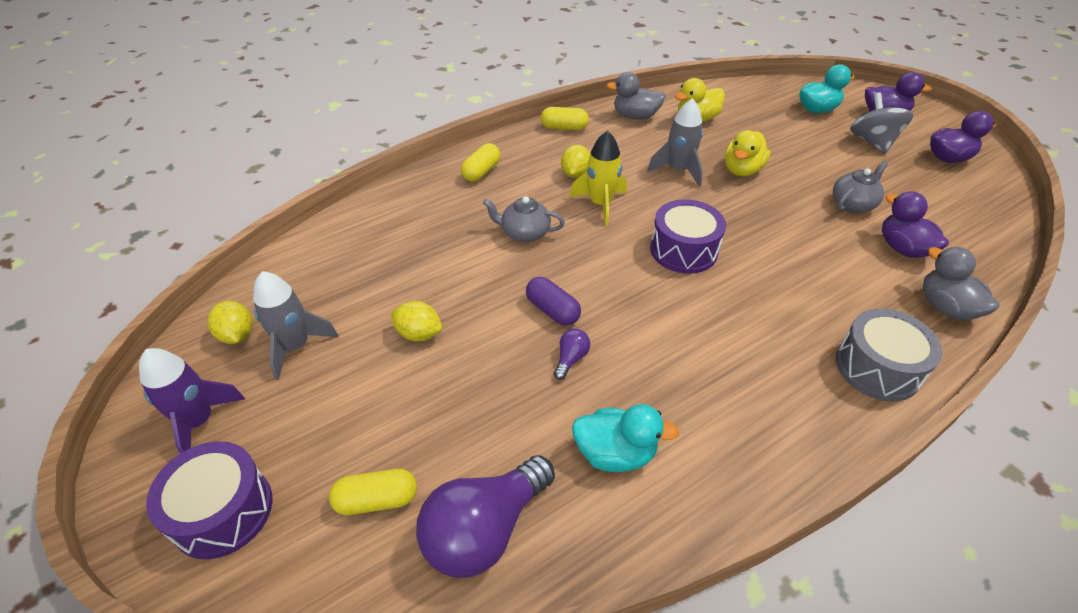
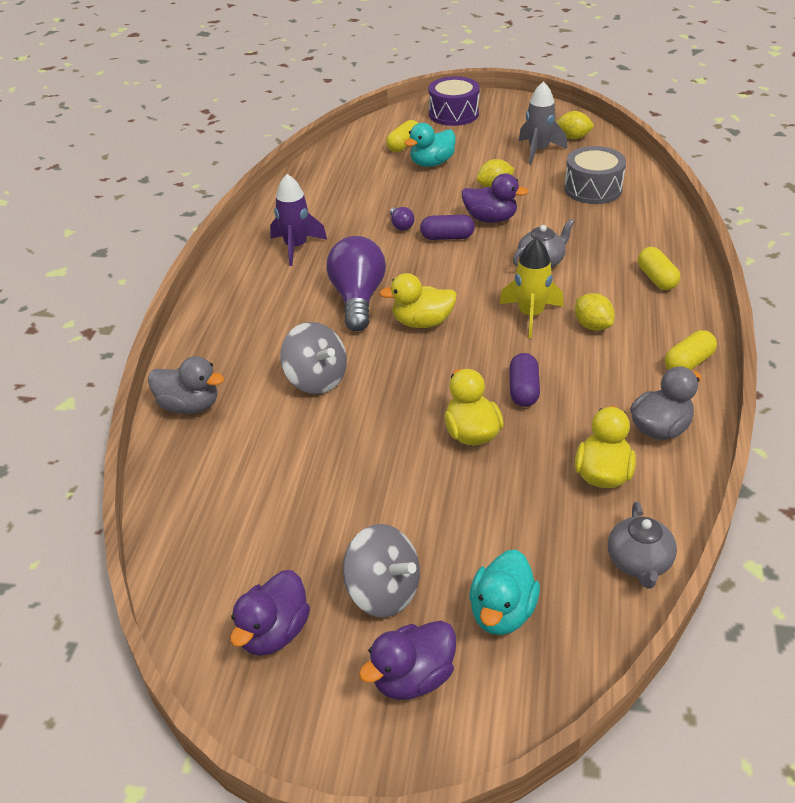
camera: 135 degrees right, 5 degrees down
(199, 421) = (517, 118): purple rocket -> purple rocket (296, 247)
(485, 529) = (348, 163): purple light bulb -> purple light bulb (358, 299)
(615, 453) = (326, 210): turquoise duck -> turquoise duck (432, 163)
(678, 170) = (523, 390): grey rocket -> purple capsule
(683, 250) = (422, 322): purple drum -> yellow duck
(816, 261) = (316, 380): none -> grey spinning top
(852, 204) = (332, 466): grey teapot -> grey teapot (639, 563)
(877, 368) = (217, 329): grey drum -> grey drum (593, 189)
(902, 248) = (253, 442): purple duck -> purple duck (490, 219)

